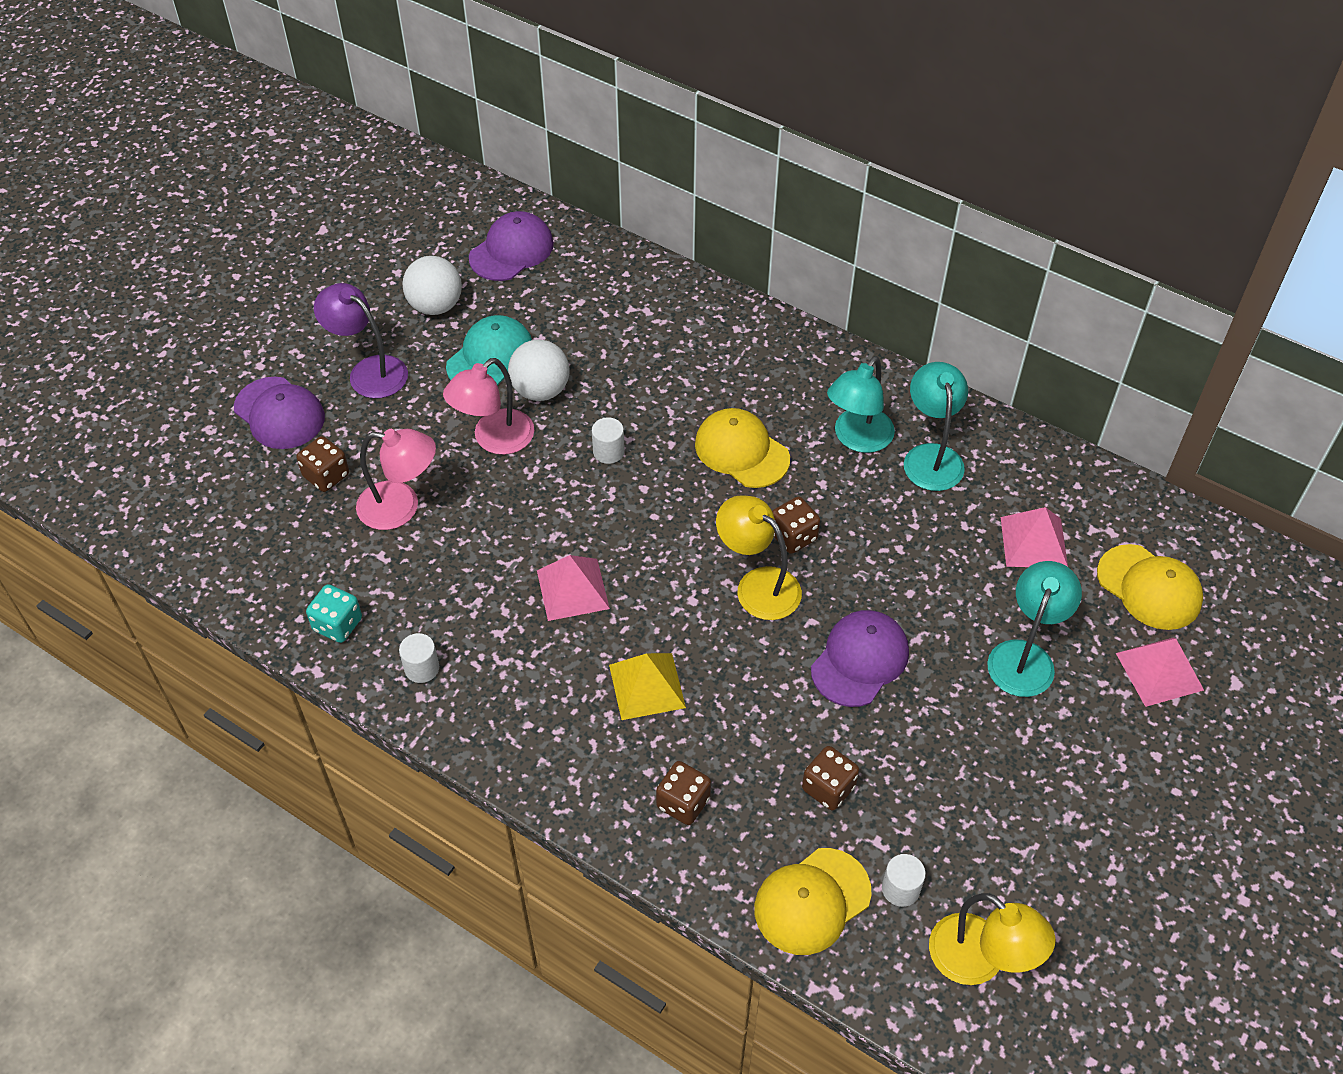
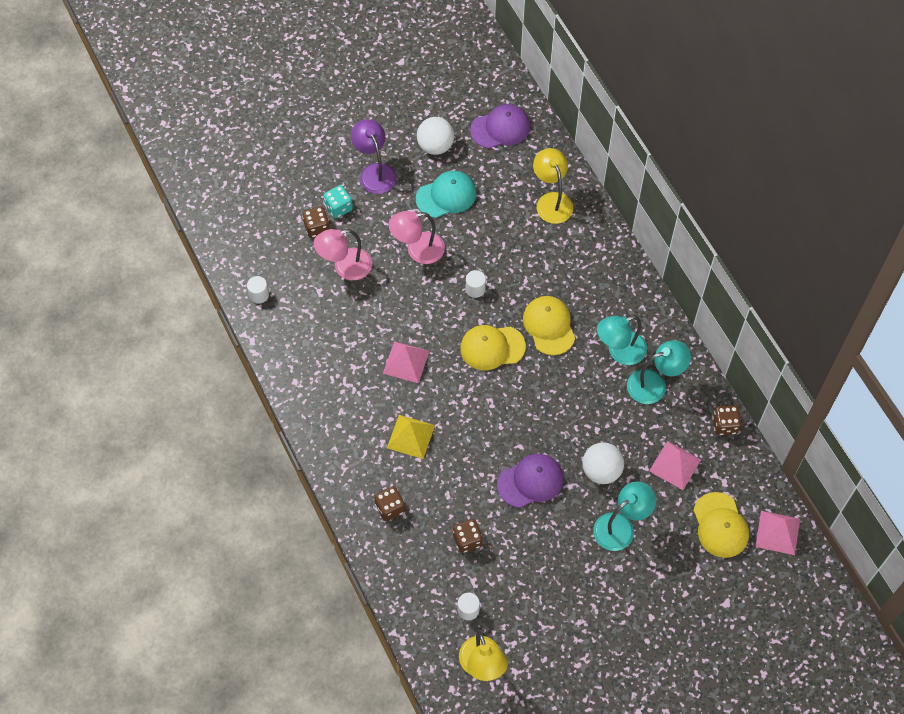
camera: 30 degrees right, 10 degrees up
(279, 413) = (313, 176): purple cap -> none
(338, 624) = (276, 320): turquoise dice -> turquoise dice (338, 207)
(401, 507) = (345, 267): pink lamp -> pink lamp turned 120 degrees clockwise
(422, 668) = (304, 366): white cylinder -> white cylinder (259, 295)
(540, 390) = (461, 231): white ball -> white ball (601, 471)
(757, 585) = (505, 411): yellow lamp -> yellow lamp (551, 201)
(793, 536) = (543, 392): brown dice -> brown dice (724, 425)
(812, 901) = (420, 591): yellow cap -> yellow cap (492, 347)
(931, 456) = (654, 384): turquoise lamp -> turquoise lamp turned 45 degrees clockwise
(1159, 671) = (688, 574): pink pyramid -> pink pyramid (777, 532)

